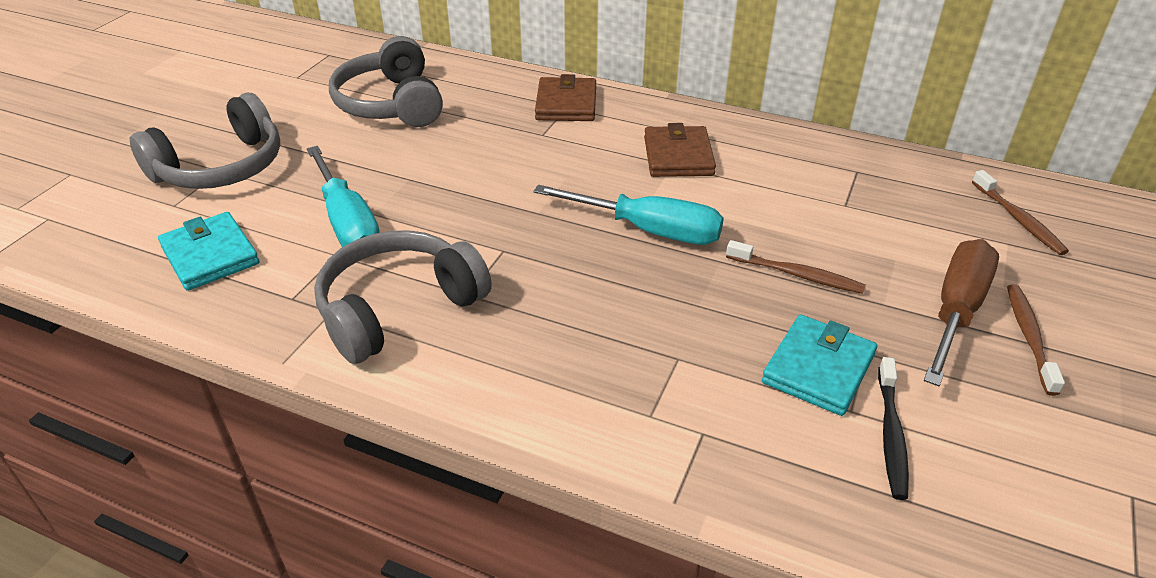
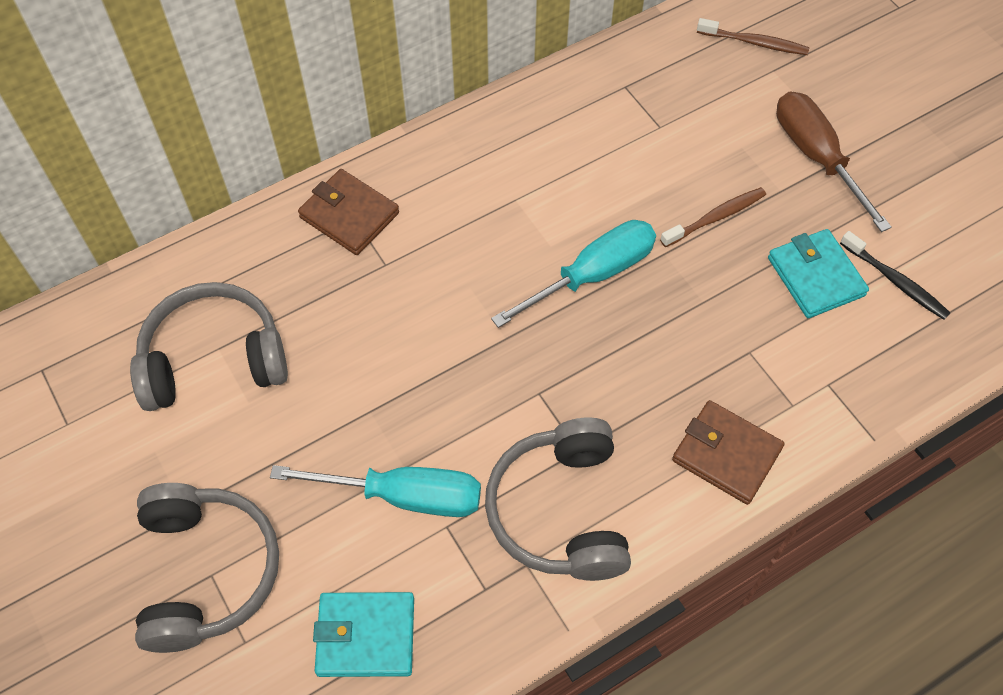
camera: 55 degrees left, 20 degrees up
(391, 104) = (214, 360): grey headphones -> grey headphones turned 150 degrees clockwise
(678, 156) = (507, 187): brown wallet -> brown wallet (726, 454)
(1029, 337) = (865, 139): brown toothbrush -> none

